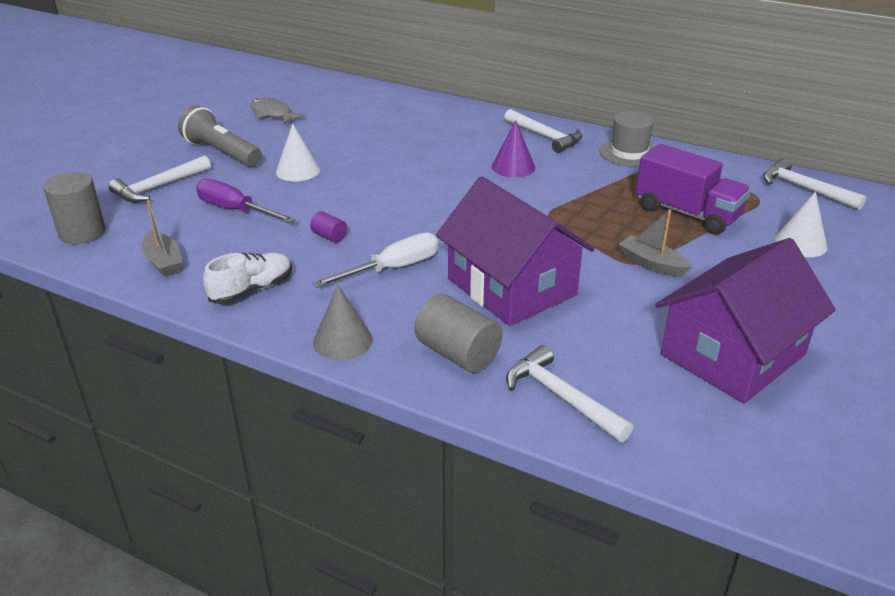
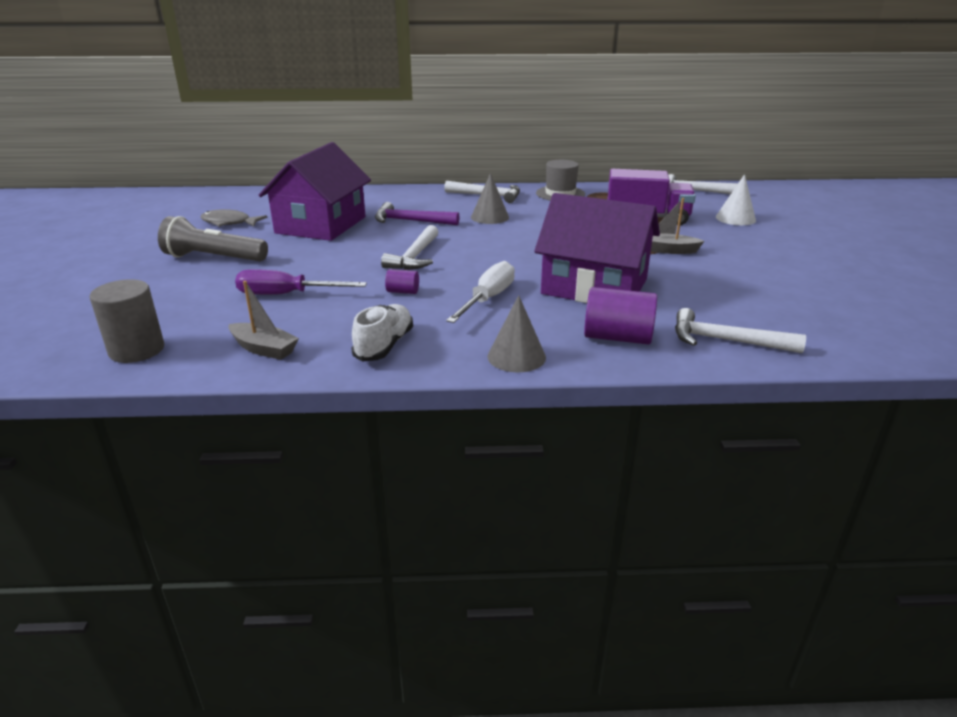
camera: 30 degrees left, 5 degrees down
(159, 187) = (179, 296): white hammer -> white hammer (415, 256)
(298, 171) = (309, 255): white cone -> none
(430, 152) = (411, 221): none -> purple hammer
(458, 354) = (617, 337): grey cylinder -> purple cylinder
(513, 167) = (490, 217): purple cone -> grey cone
(732, 354) = (788, 285): purple house -> purple house (321, 225)

